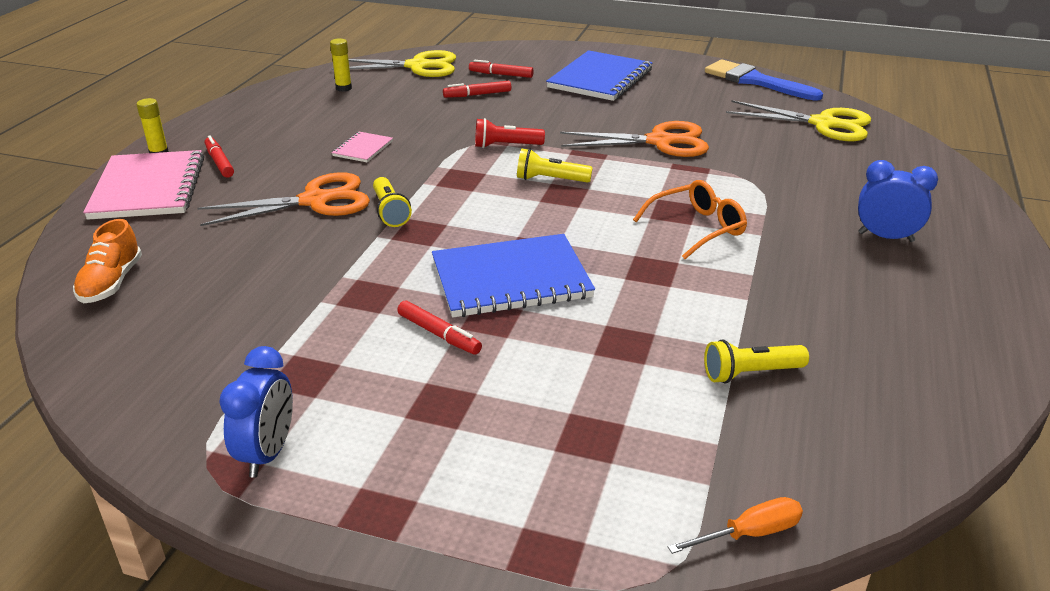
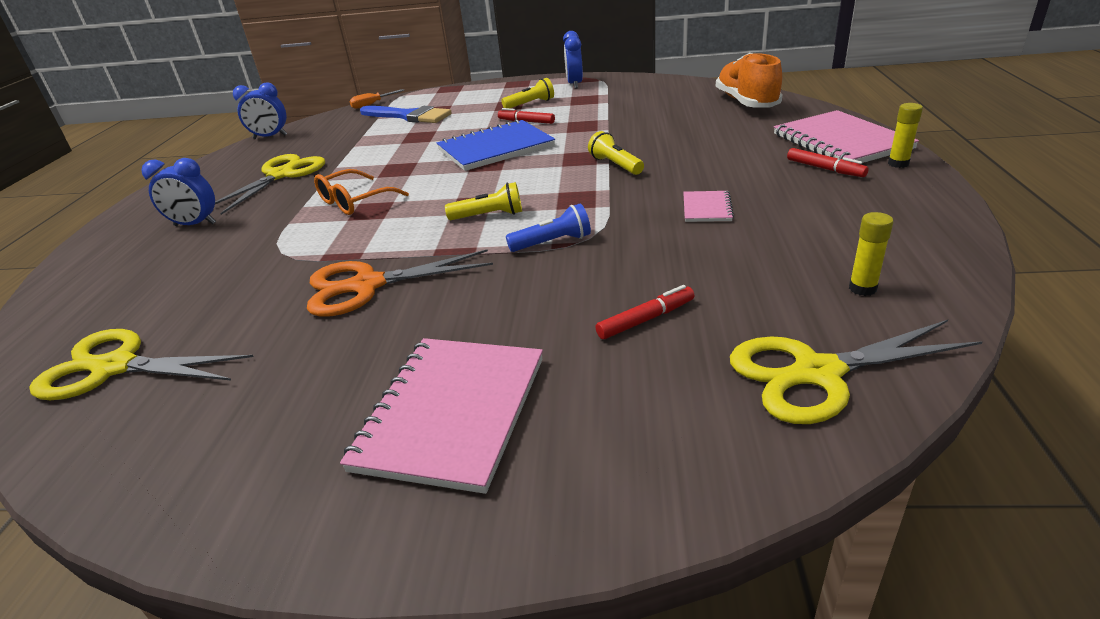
camera: 170 degrees right, 0 degrees up
(111, 283) = (746, 102): orange shoe -> orange shoe, size x1.57
(315, 201) = (687, 160): orange scissors -> none
(501, 75) = (642, 382): red marker -> none
(506, 146) = (552, 242): red flashlight -> blue flashlight
(600, 79) = (451, 412): blue notebook -> pink notebook
(750, 373) = (350, 139): yellow flashlight -> yellow flashlight (530, 104)
(755, 81) = (139, 477): blue brush -> blue brush (409, 116)
(829, 303) = (281, 175): none -> yellow scissors
(940, 441) = (270, 137): none -> blue clock

